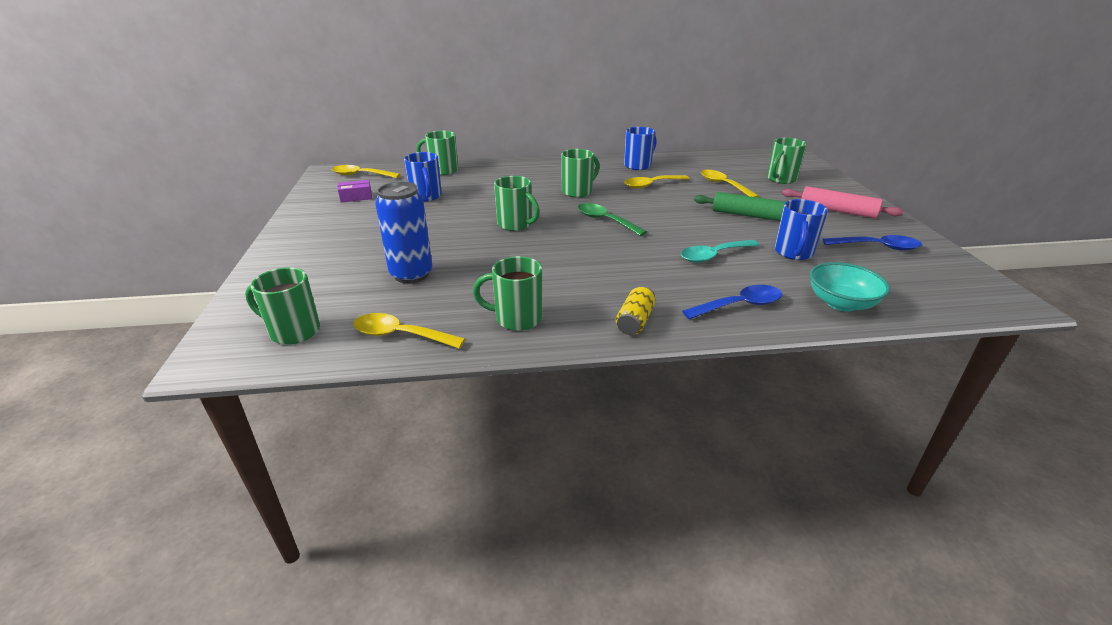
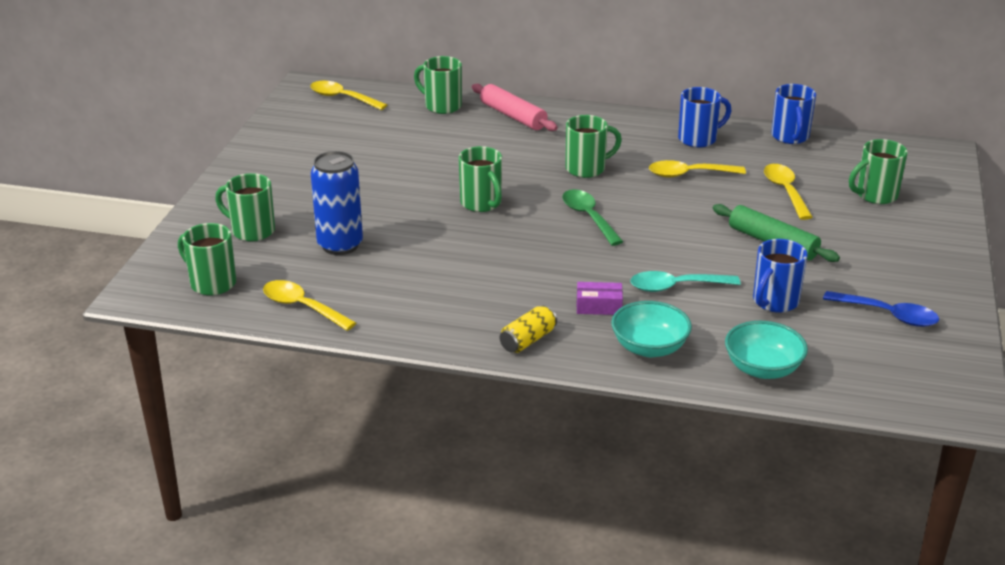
camera: 20 degrees right, 0 degrees up
(356, 197) = (324, 132): purple box -> purple box (599, 306)
(426, 197) = (403, 145): blue mug -> blue mug (790, 137)
(516, 319) = (415, 314): green mug -> green mug (251, 231)
(739, 305) = (649, 347): blue spoon -> turquoise bowl
(837, 210) = (898, 257): pink rolling pin -> pink rolling pin (513, 116)

